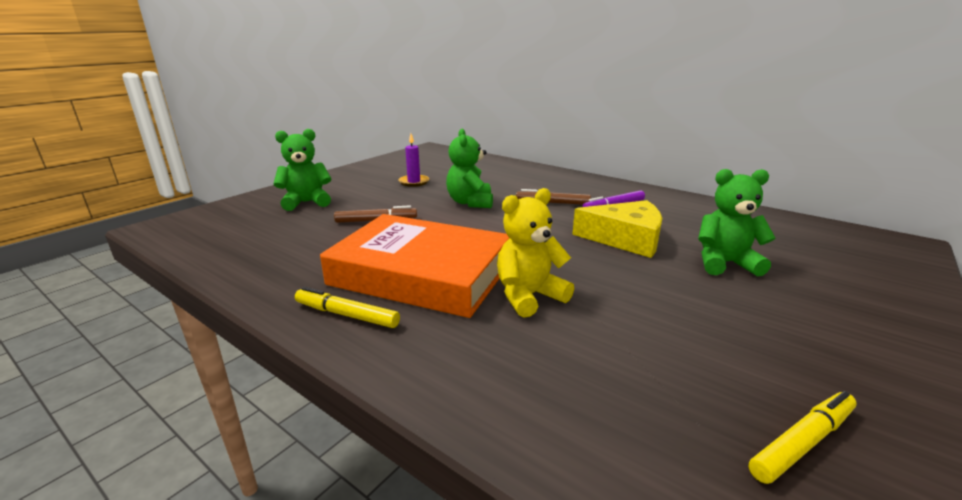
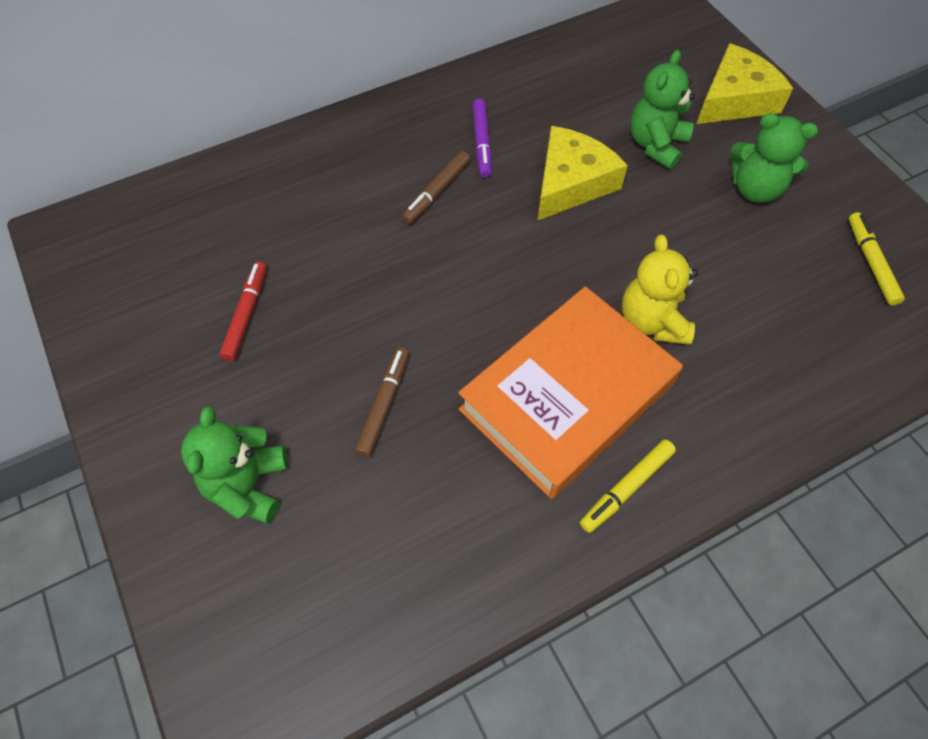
camera: 65 degrees left, 35 degrees up
(414, 182) = (246, 314): purple candle -> red marker
(470, 202) = (382, 276): green teddy bear -> green teddy bear (755, 189)
(861, 292) = (735, 99): none -> yellow cheese

